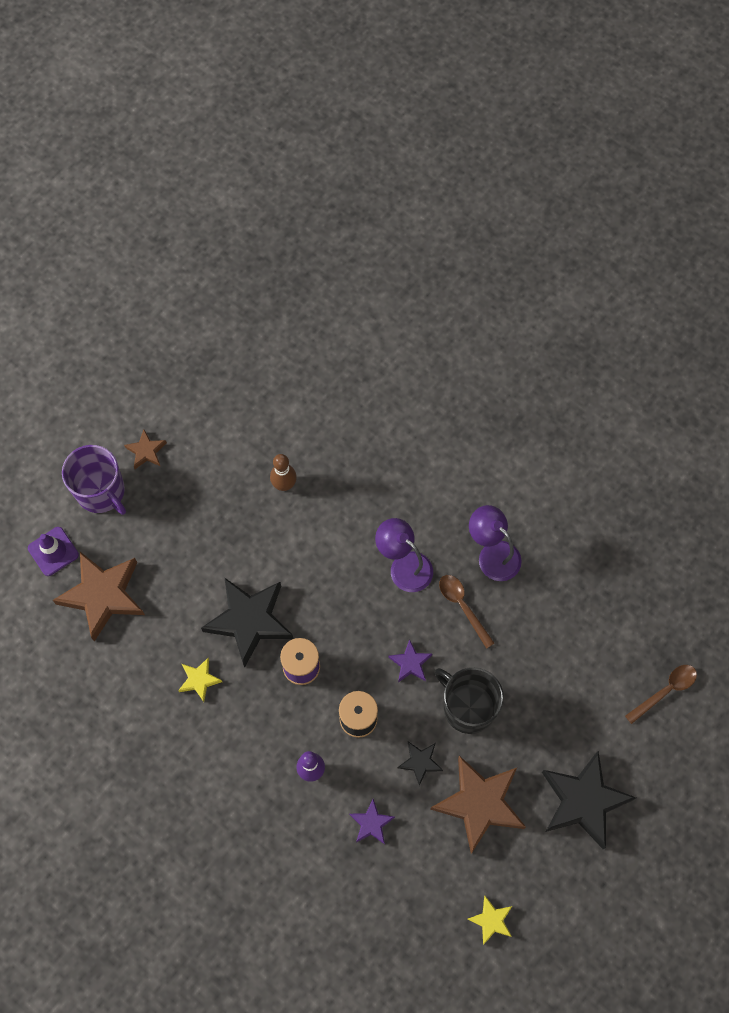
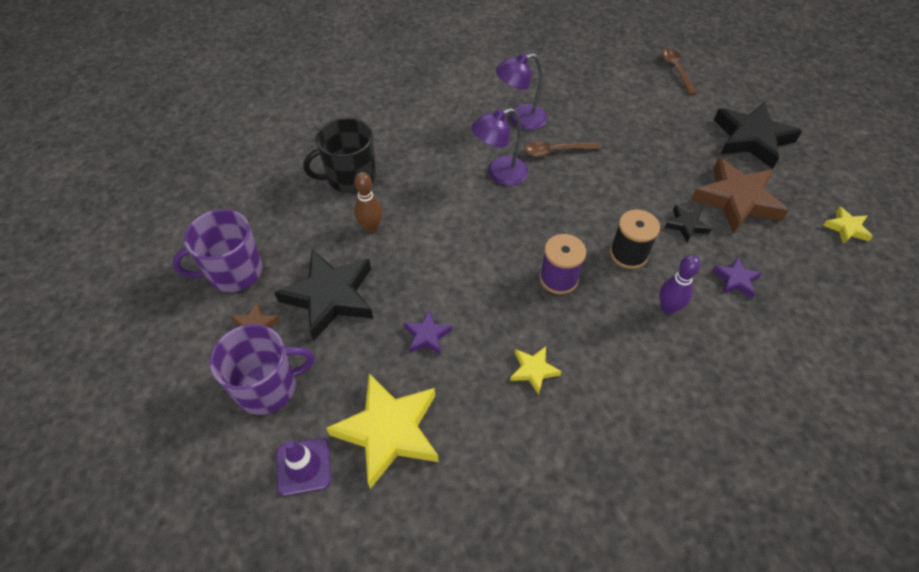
camera: 65 degrees left, 15 degrees down
(103, 595) = (389, 431): brown star -> yellow star
(188, 404) = (234, 272): none -> purple mug
(249, 620) = (491, 303): black star -> black star (330, 297)
(410, 663) = (591, 200): purple star -> purple star (427, 335)
(467, 707) = (646, 178): black mug -> black mug (350, 178)

